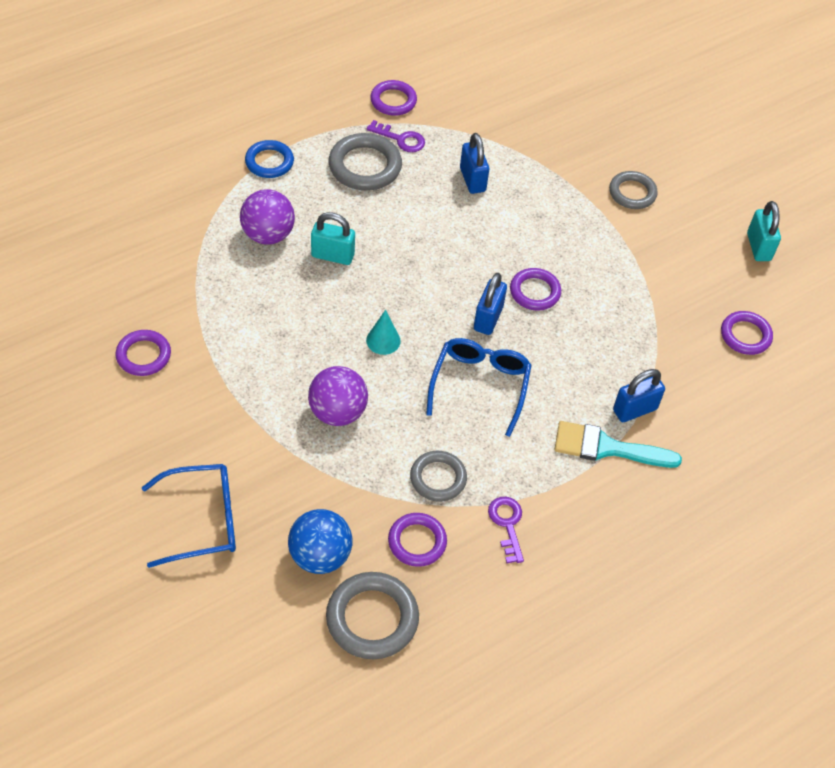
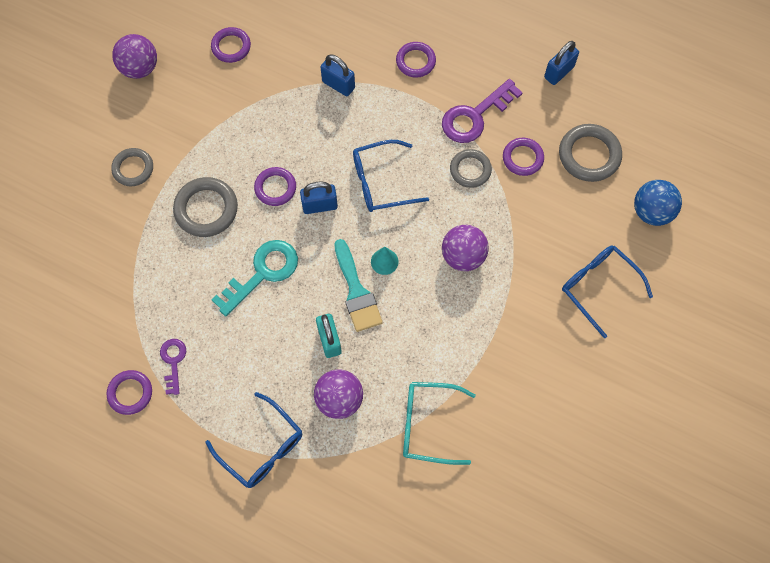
camera: 115 degrees left, 15 degrees up
(143, 355) = (506, 412): purple ring -> purple ring (415, 61)
(186, 287) = (428, 425): none -> turquoise glasses
(269, 162) = (262, 448): blue ring -> blue glasses
(320, 556) = (571, 205): blue ball -> blue ball (651, 212)
(365, 166) = (221, 371): grey ring -> grey ring (206, 209)
(443, 239) = (262, 273): none -> turquoise key
(472, 180) = (187, 284): blue padlock -> blue padlock (559, 72)
(507, 524) = (475, 116): purple key -> purple key, size x1.74
(607, 448) = (379, 87): turquoise brush -> turquoise brush (356, 291)
(758, 247) = (140, 68): turquoise padlock -> purple ball

